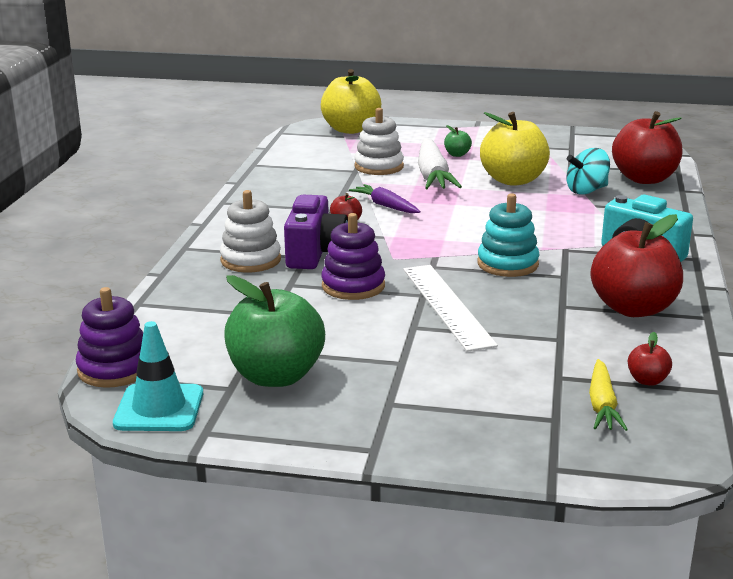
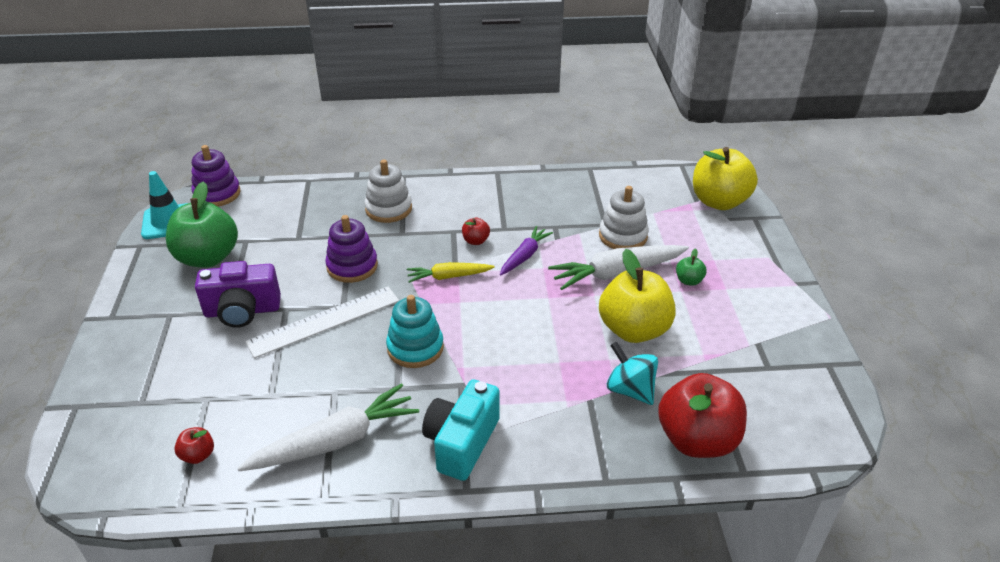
camera: 75 degrees right, 15 degrees up
(315, 253) = (409, 236): purple camera -> purple camera (242, 311)
(602, 404) = (160, 428): yellow carrot -> yellow carrot (449, 277)
(633, 308) = (335, 441): red apple -> white carrot

